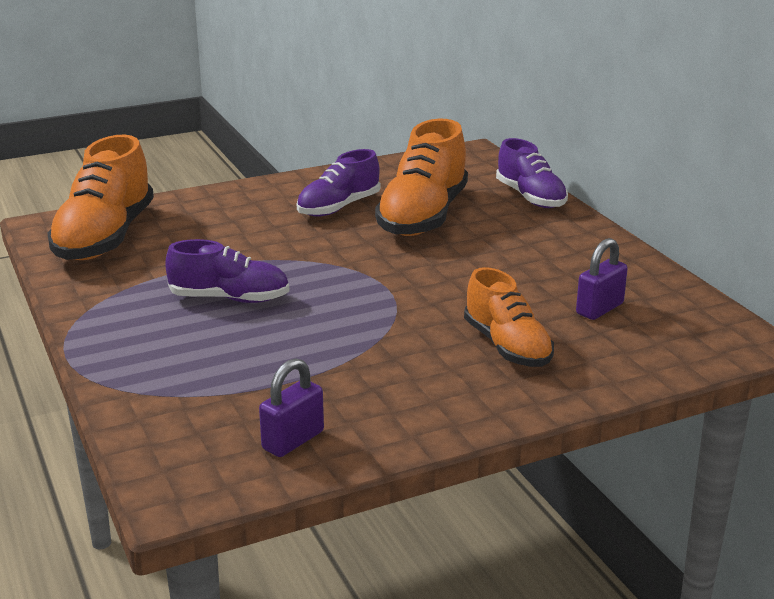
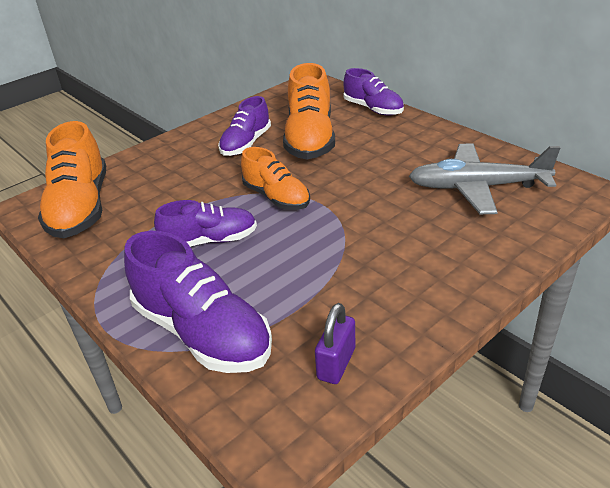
camera: 15 degrees left, 10 degrees up
(166, 381) = (202, 332): none -> purple shoe
(507, 346) = (437, 234): orange shoe -> orange shoe (276, 197)
(599, 309) = (478, 187): purple padlock -> grey plane

